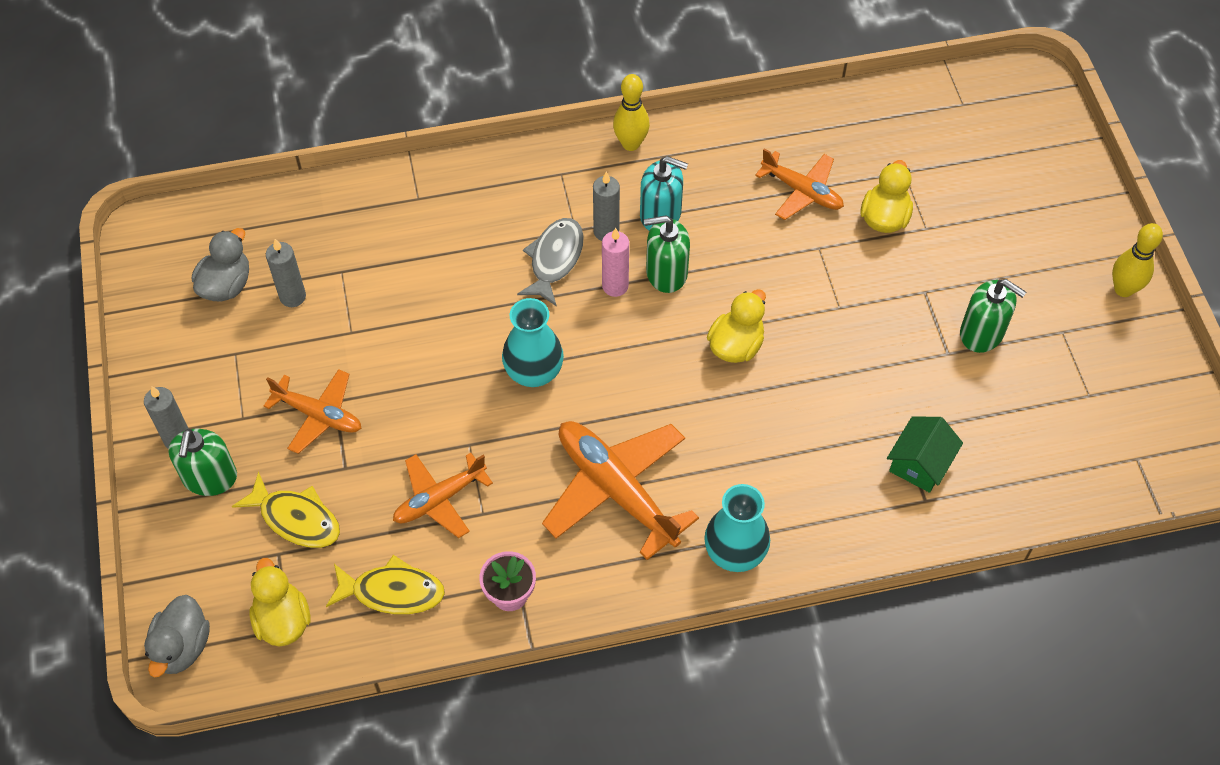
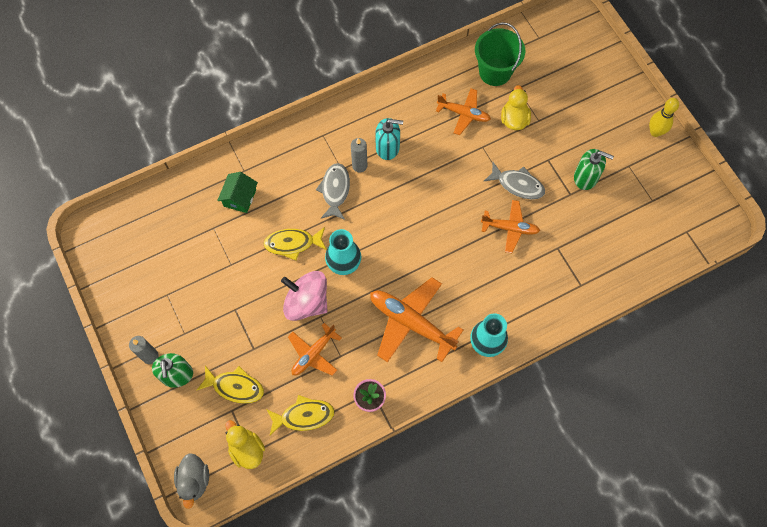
camera: 15 degrees left, 10 degrees up
(226, 285) = (148, 253): grey duck -> none
(292, 296) = (189, 251): grey candle -> none
(318, 415) = (228, 320): orange plane -> orange plane (510, 228)
(454, 417) = (306, 302): none -> pink spinning top
(460, 324) = (293, 244): none -> yellow fish
(615, 286) = (374, 198): pink candle -> none
(631, 144) = (357, 107): yellow bowling pin -> none
(666, 273) = (401, 183): green soap dispenser -> none
(736, 345) = (453, 218): yellow duck -> none
(861, 318) = (517, 184): none -> grey fish
(873, 140) = (495, 72): none -> green bucket
(920, 463) = (572, 264): green house -> green house (240, 198)

